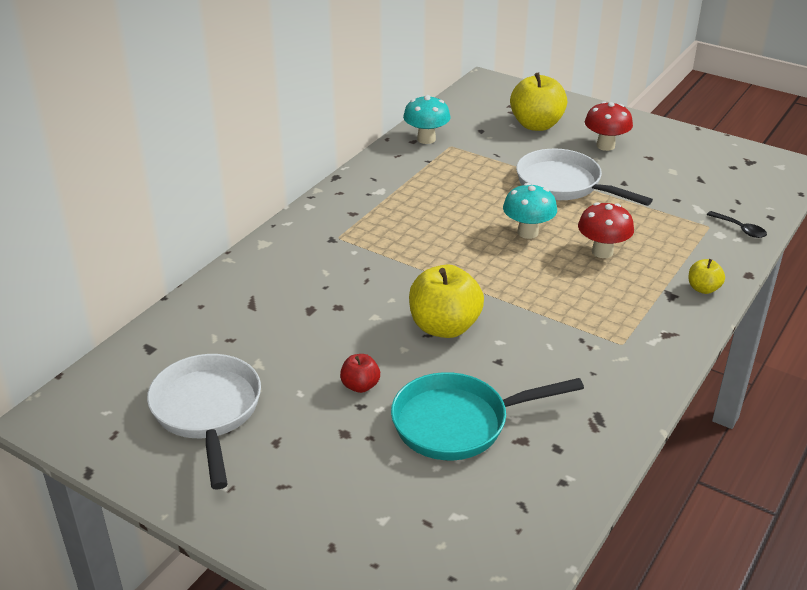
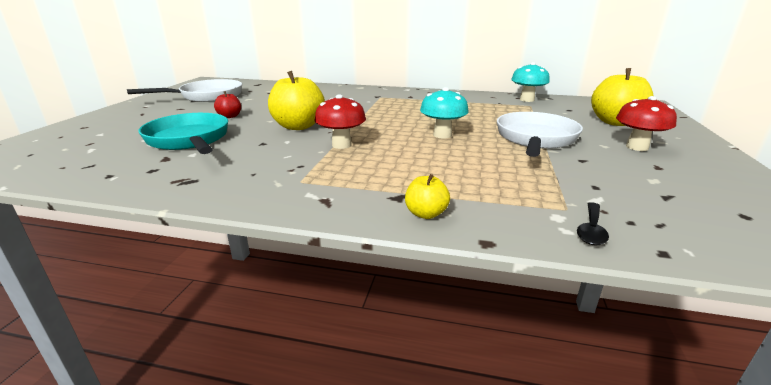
camera: 70 degrees right, 10 degrees down
(602, 252) = (444, 161): red mushroom -> red mushroom (341, 145)

